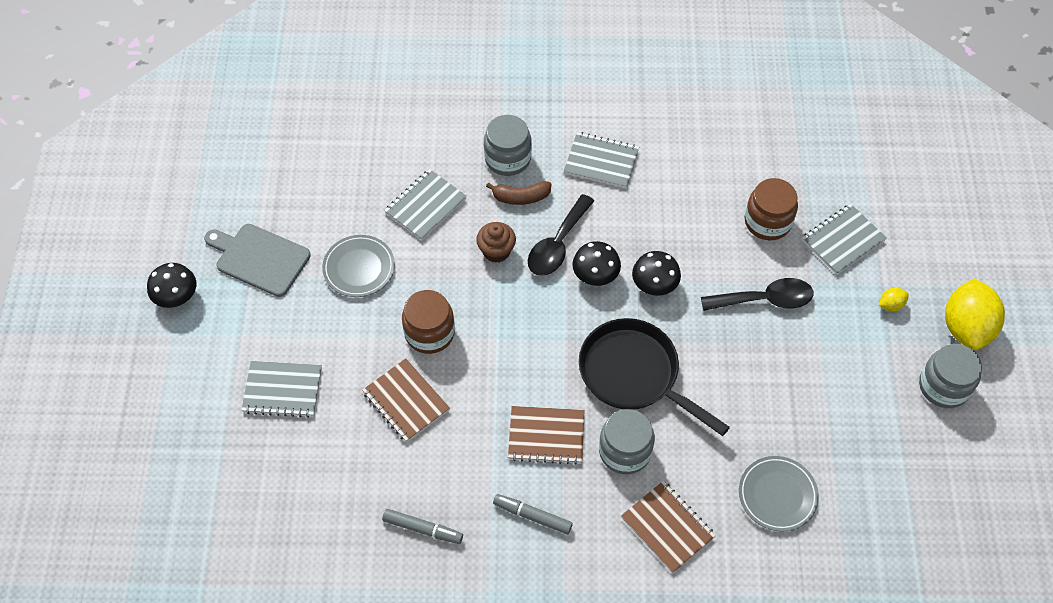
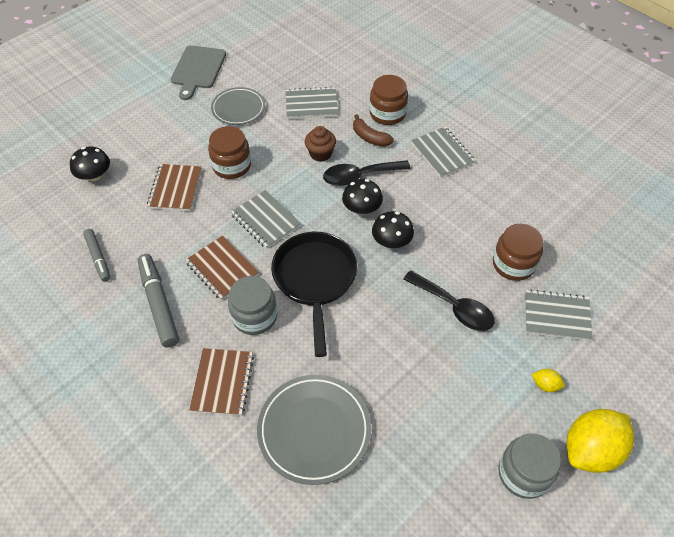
camera: 45 degrees right, 5 degrees down
(176, 296) = (140, 58): black mushroom -> black mushroom (94, 175)
(259, 259) = (198, 69): grey cutting board -> grey cutting board turned 150 degrees counterclockwise
(282, 390) = (127, 135): grey notebook -> grey notebook (266, 220)
(507, 158) = (387, 113): grey jar -> brown jar
(532, 516) = (159, 304): grey marker -> grey marker, size x1.58
(777, 495) = (314, 430): grey plate -> grey plate, size x1.52

